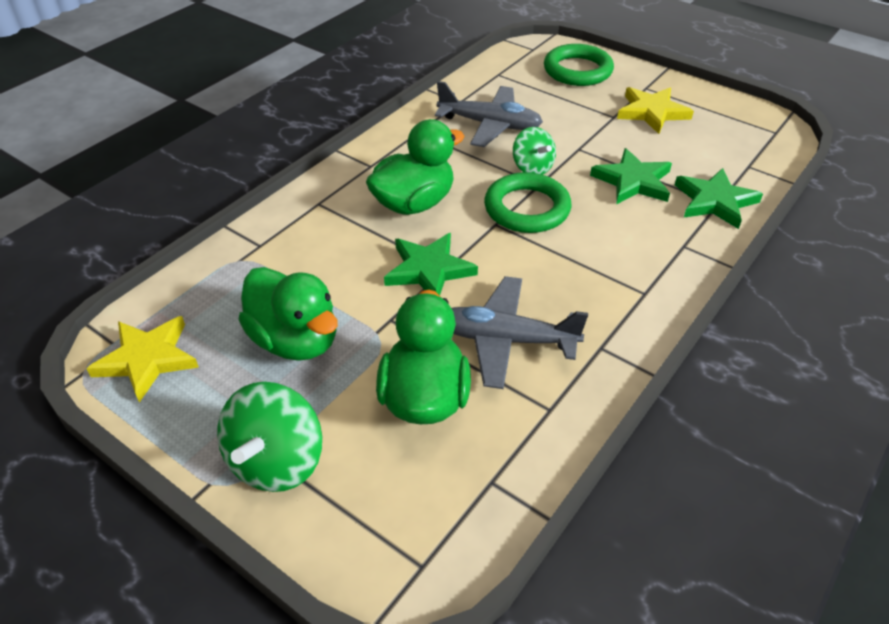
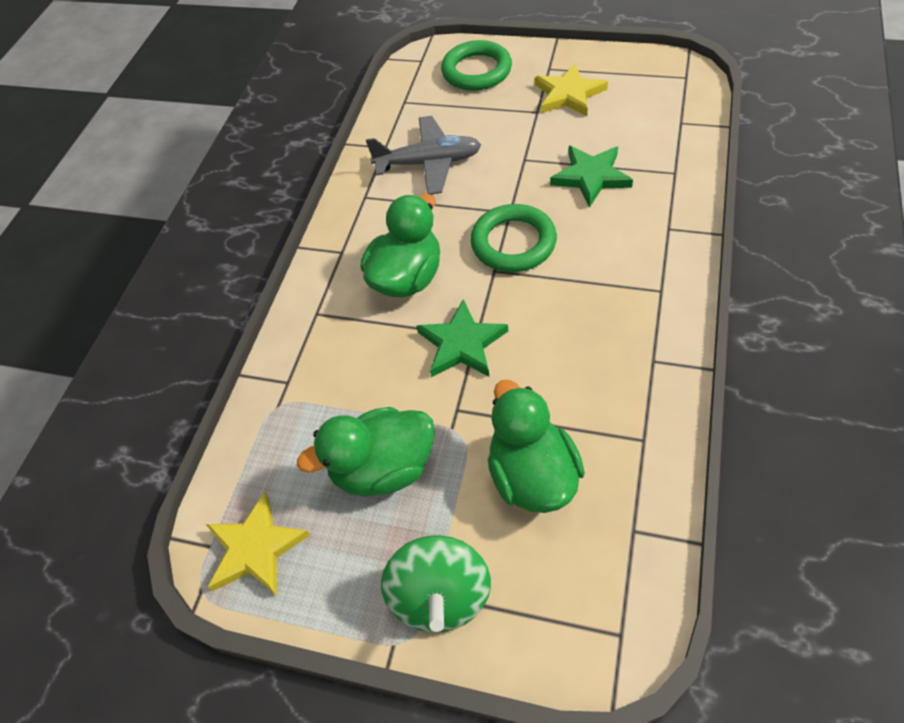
camera: 15 degrees left, 10 degrees up
(295, 340) = (383, 468): green duck -> green duck turned 135 degrees clockwise
(505, 340) = (570, 387): grey plane -> none
(532, 168) = (494, 196): green spinning top -> none
(714, 201) = (671, 171): green star -> none

